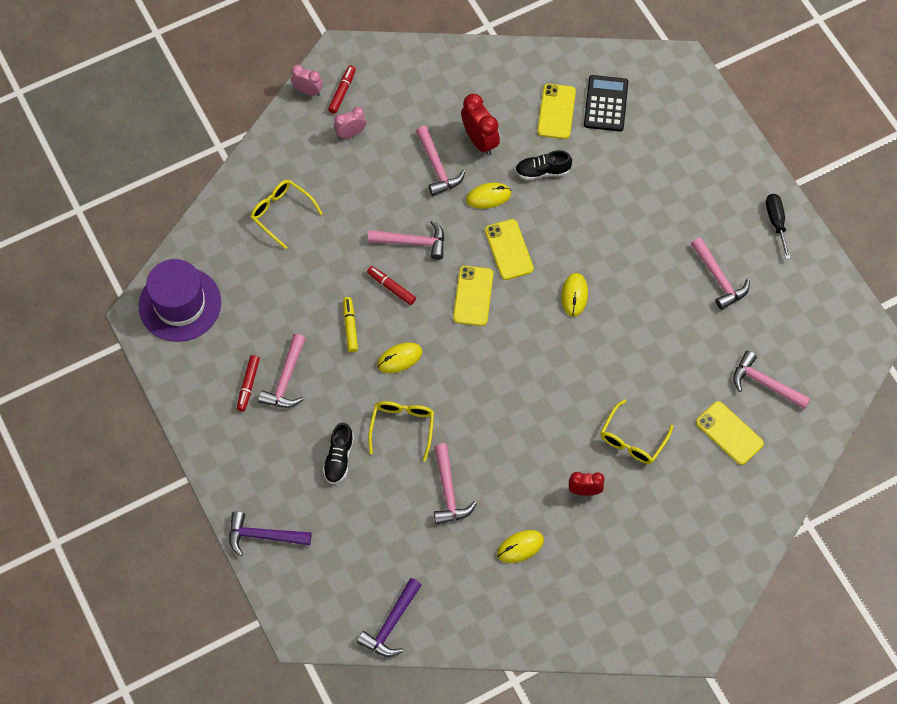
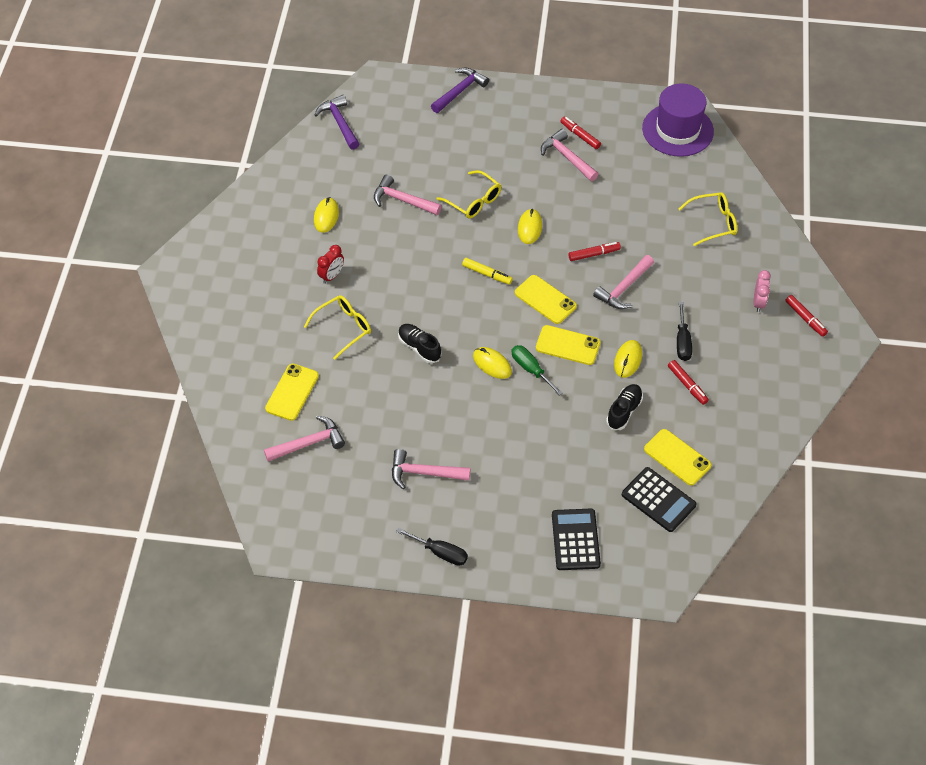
camera: 125 degrees right, 10 degrees down
(308, 91) = (822, 296): pink clock -> none
(339, 458) = (481, 155): black shoe -> black shoe (419, 347)
(350, 327) = (580, 213): yellow marker -> yellow marker (487, 274)
(437, 167) = (682, 342): pink hammer -> black screwdriver
(479, 141) = (687, 385): red clock -> red marker
(556, 263) = (531, 369): none -> green screwdriver
(633, 439) = (343, 328): yellow glasses -> yellow glasses turned 75 degrees clockwise
(687, 139) = (575, 540): none -> black calculator
(729, 433) = (292, 392): yellow phone -> yellow phone turned 60 degrees counterclockwise

